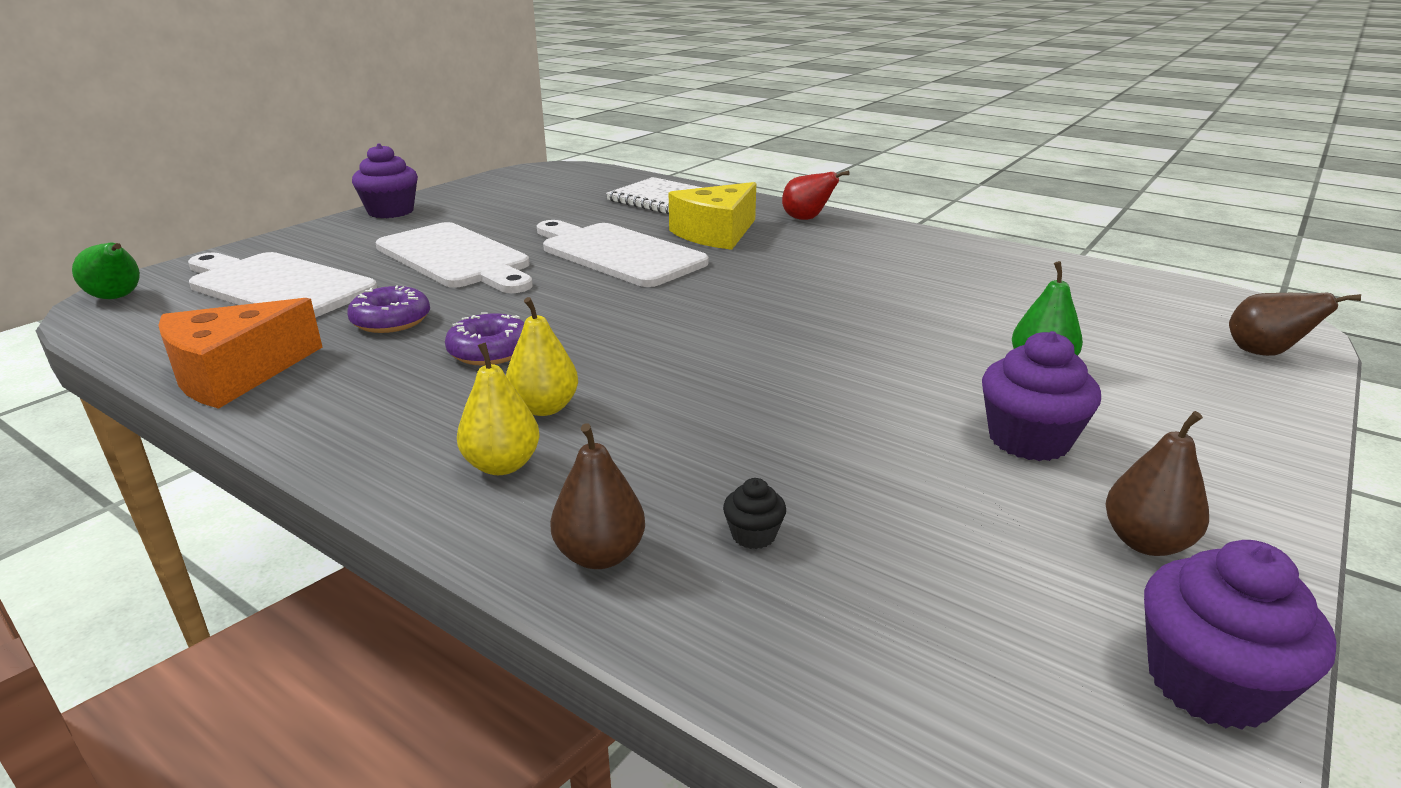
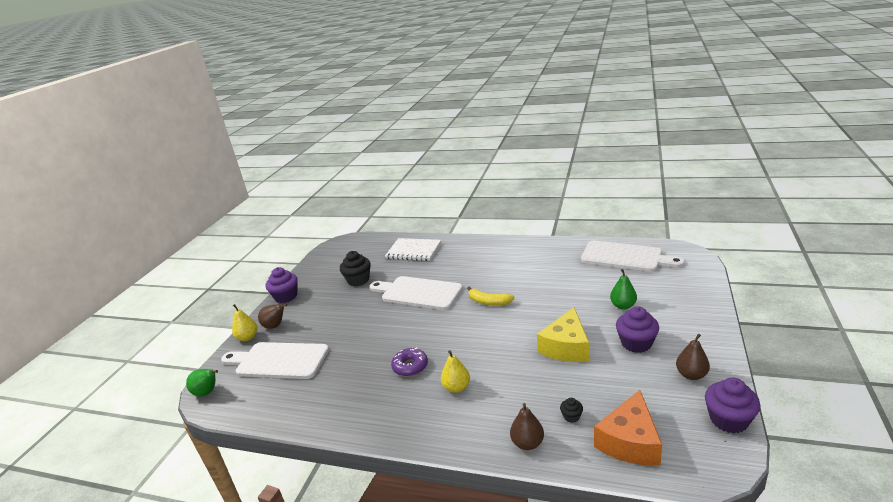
camera: 15 degrees left, 0 degrees up
(235, 374) = (312, 415): orange cheese -> orange cheese (630, 442)
(391, 321) = (352, 364): purple donut -> none
(456, 258) = (347, 318): white cutting board -> white cutting board (625, 257)
(502, 465) = (463, 419): yellow pear -> yellow pear (248, 337)
(530, 216) = (358, 280): none -> black cupcake
(716, 233) = (452, 267): yellow cheese -> yellow cheese (566, 347)
(741, 294) = (489, 302): none -> yellow banana
(806, 219) = (485, 246): red pear -> none
(1264, 353) = (694, 274): brown pear -> brown pear (275, 326)

